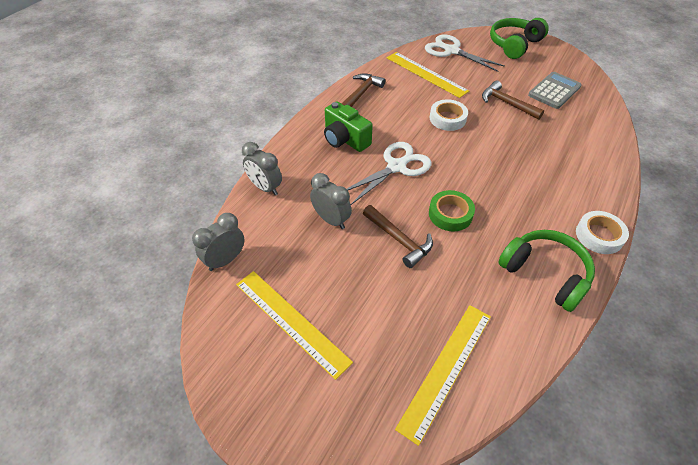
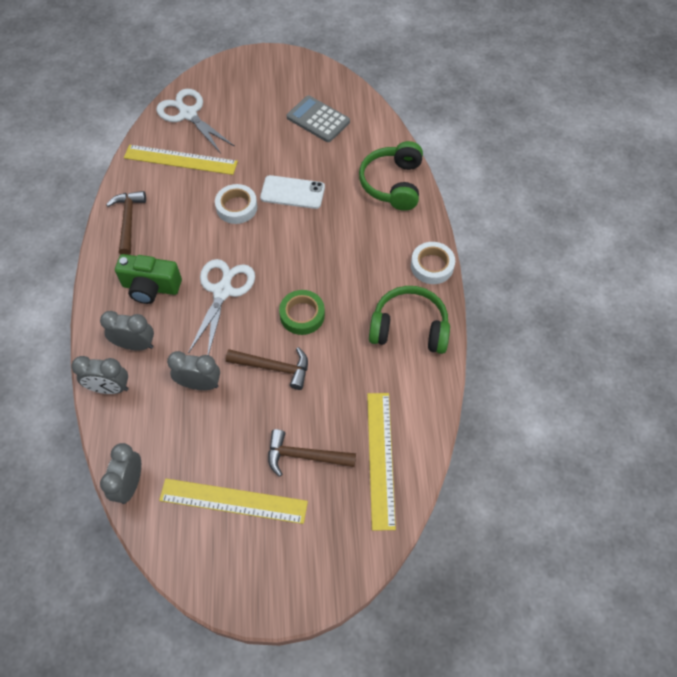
camera: 35 degrees left, 10 degrees up
(305, 169) = (135, 345): none -> grey clock
(451, 51) = (188, 114): white scissors -> white scissors turned 45 degrees clockwise
(500, 128) = (292, 192): none -> white phone
(507, 103) = (282, 158): brown hammer -> brown hammer (305, 456)
(514, 45) = (248, 74): green headphones -> green headphones (392, 184)
(554, 91) = (318, 119): grey calculator -> grey calculator turned 60 degrees counterclockwise

